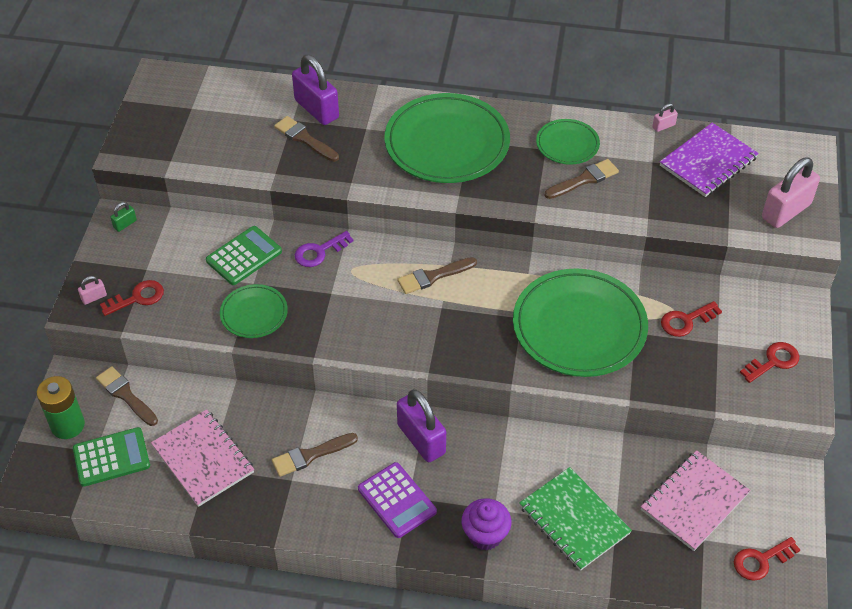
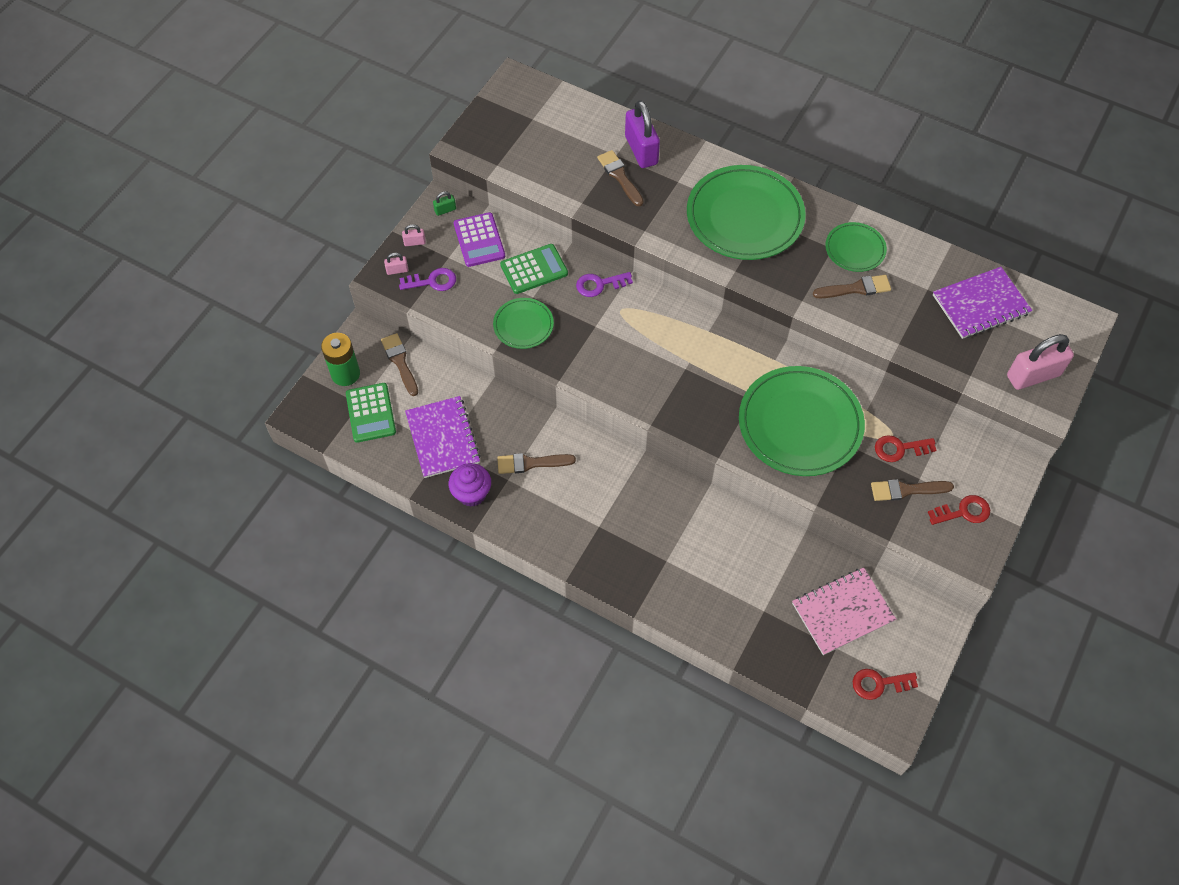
camera: 20 degrees right, 10 degrees up
(111, 457) = (370, 413): green calculator -> green calculator turned 75 degrees clockwise
(137, 298) = (432, 281): red key -> purple key
(203, 459) = (442, 438): pink notebook -> purple notebook
(397, 500) = (587, 526): purple calculator -> purple calculator (479, 240)
(421, 439) = (628, 479): purple padlock -> none
(433, 276) = (689, 337): brown brush -> brown brush (906, 490)
(485, 535) = (649, 581): purple cupcake -> purple cupcake (471, 493)
(574, 520) = (730, 593): green notebook -> none
(663, 126) = (954, 256): pink padlock -> pink padlock (414, 242)

